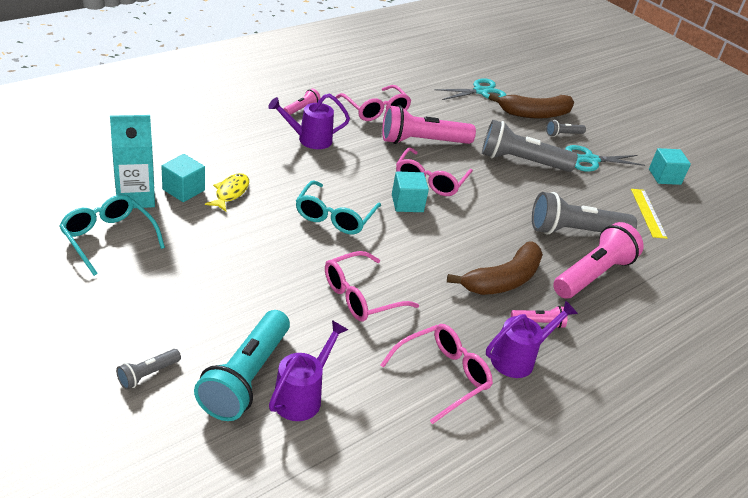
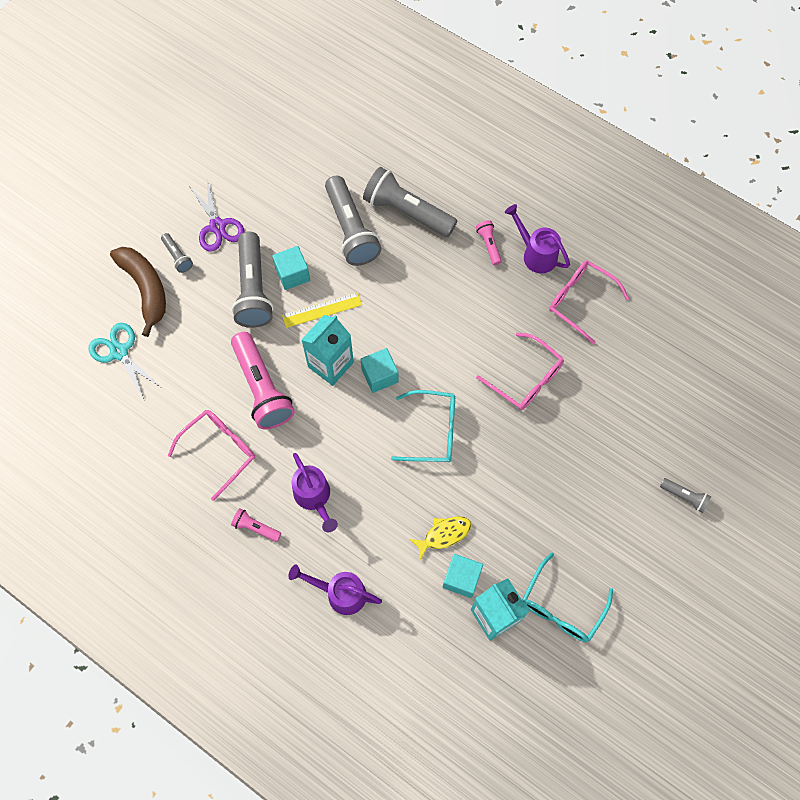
camera: 100 degrees left, 30 degrees up
(230, 193) = (444, 534): yellow fish -> yellow fish turned 150 degrees clockwise
(245, 377) = (651, 430): turquoise flashlight -> none
(302, 396) = (648, 387): purple watering can -> purple watering can (341, 593)
(430, 180) = (330, 364): pink glasses -> turquoise carton
(502, 280) = (450, 278): brown banana -> none
(591, 160) = (217, 226): turquoise scissors -> purple scissors
(592, 275) = (407, 211): pink flashlight -> grey flashlight
(648, 213) = (289, 173): yellow ruler -> yellow ruler (322, 310)
(664, 177) = (216, 160): turquoise cube -> turquoise cube (292, 274)

